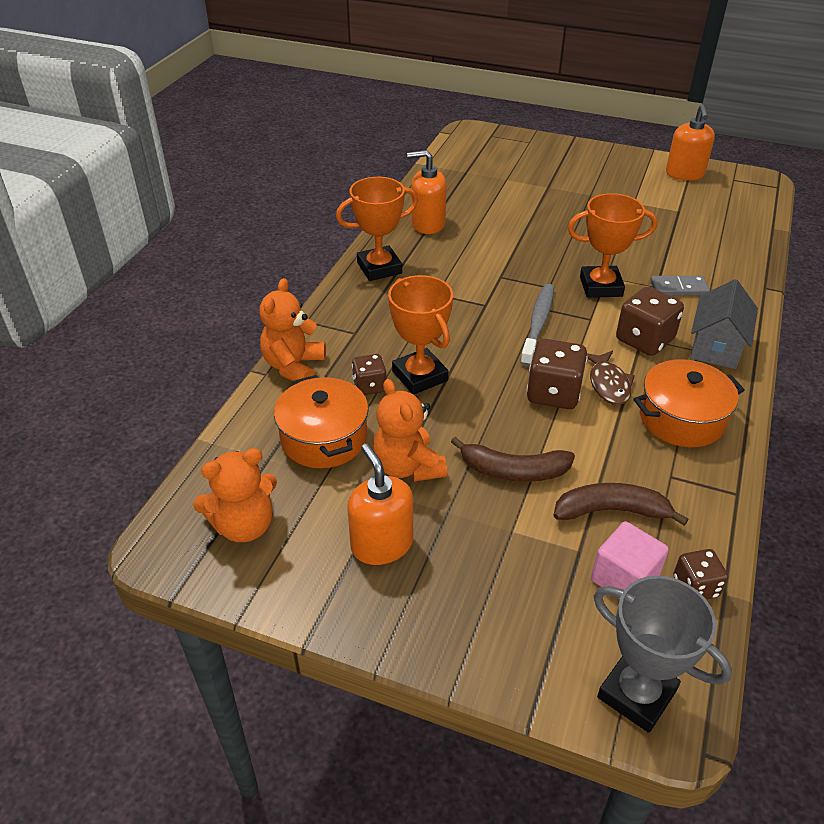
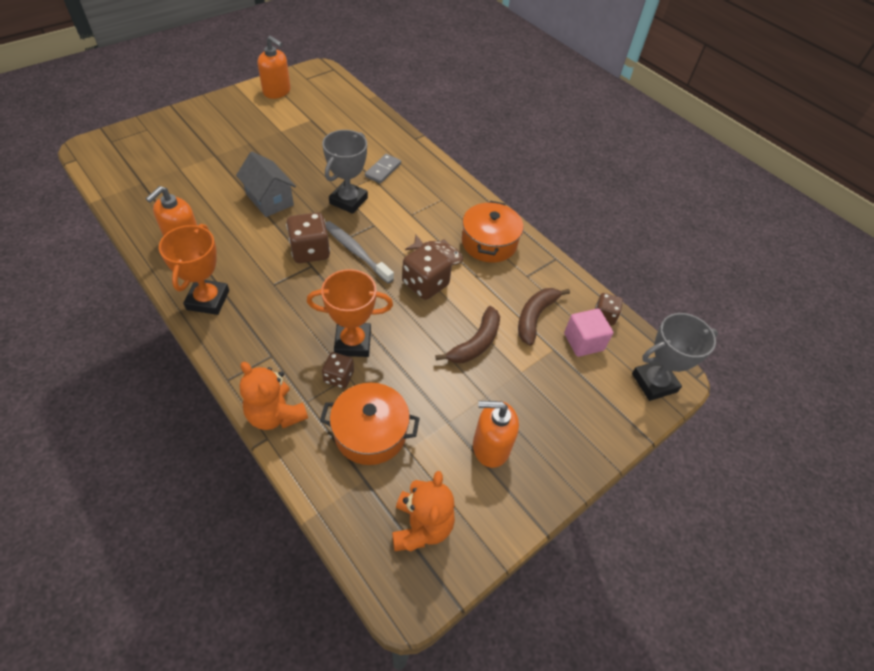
camera: 65 degrees left, 10 degrees up
(408, 467) = (434, 396): orange teddy bear -> none
(601, 286) = (348, 201): orange trophy -> grey trophy
(644, 340) = (414, 215): brown dice -> brown dice (310, 251)
(716, 347) = (445, 190): grey house -> grey house (269, 199)

